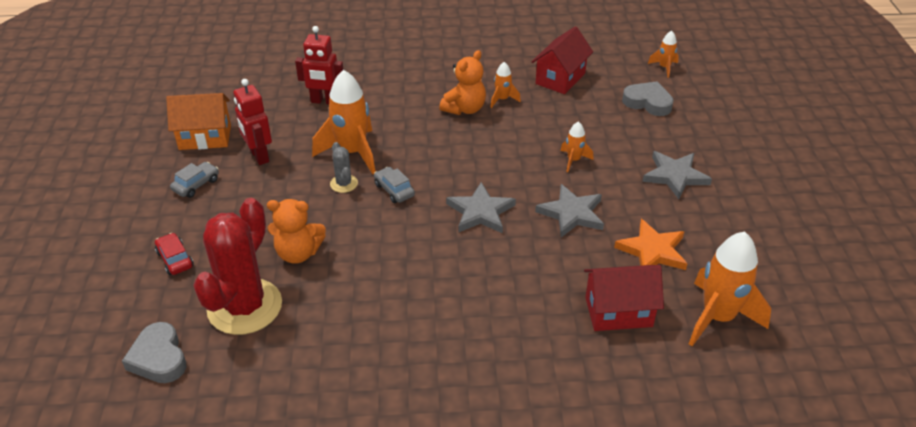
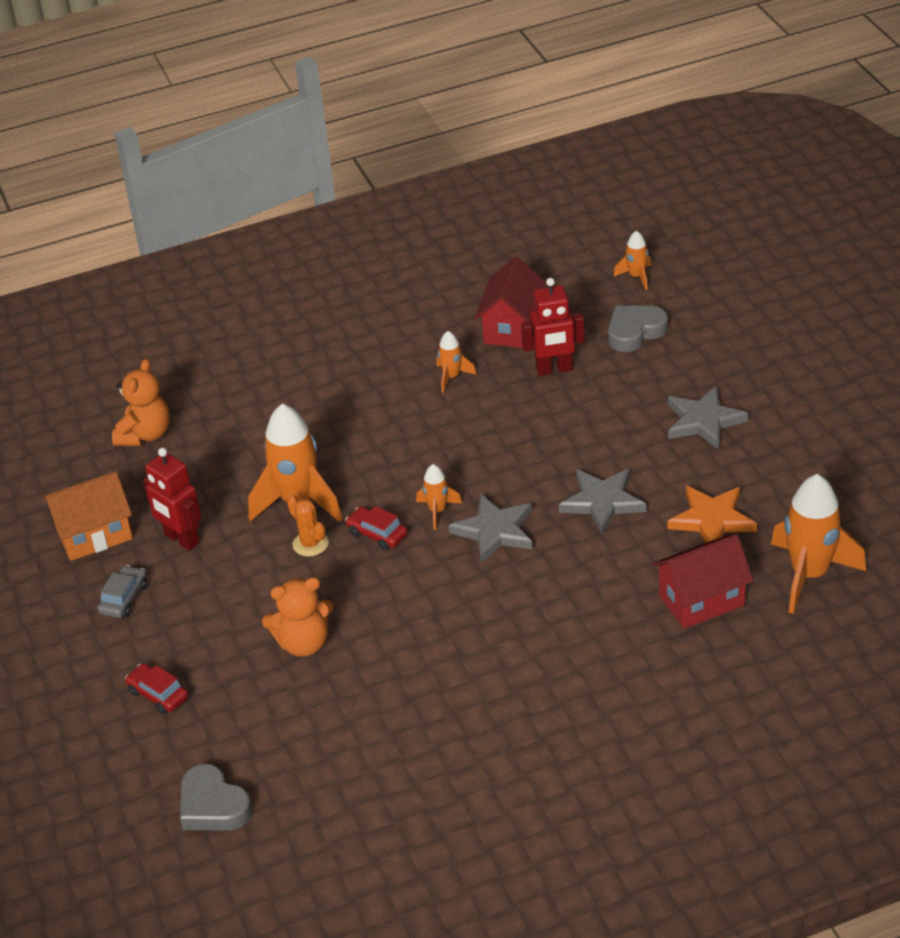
camera: 15 degrees left, 0 degrees up
(245, 307) = (277, 722): red cactus -> none
(324, 101) = (222, 442): red robot -> red robot (554, 369)
(344, 184) = (310, 544): grey cactus -> orange cactus
(394, 190) = (377, 534): grey car -> red car
(464, 109) = (410, 403): orange teddy bear -> orange teddy bear (145, 434)
(573, 160) = (576, 434): orange rocket -> orange rocket (437, 511)
(648, 102) = (635, 332): grey heart -> grey heart turned 45 degrees counterclockwise

